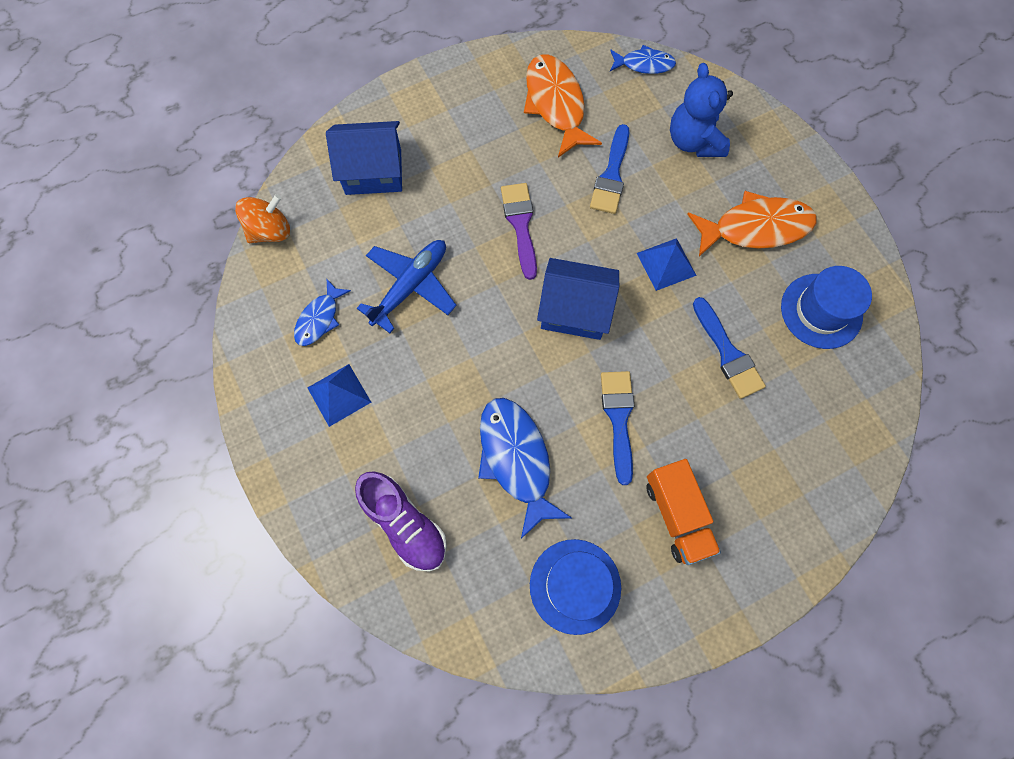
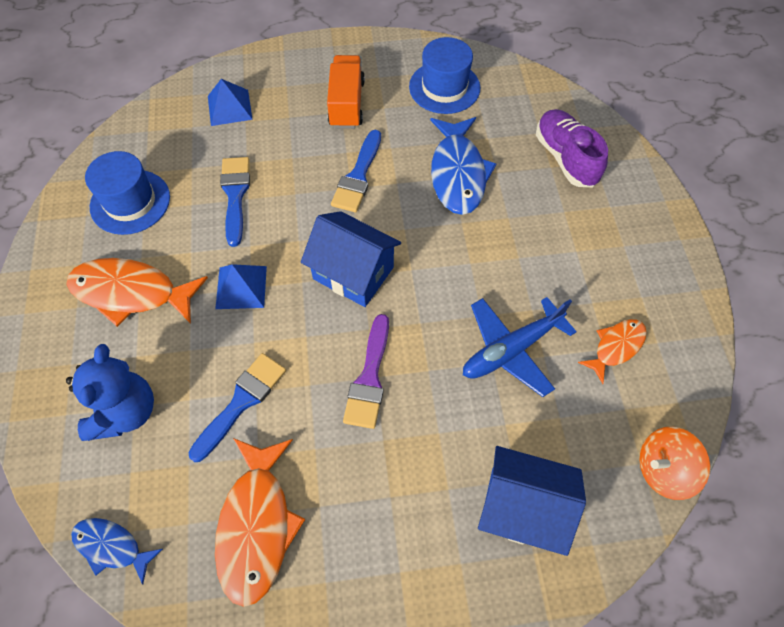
camera: 160 degrees left, 10 degrees down
(319, 319) = (616, 347): blue fish -> orange fish
(339, 395) = (606, 269): blue pyramid -> blue pyramid (229, 107)

